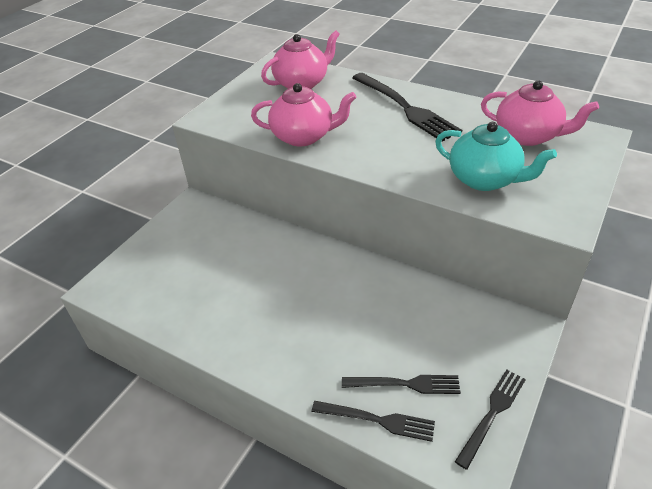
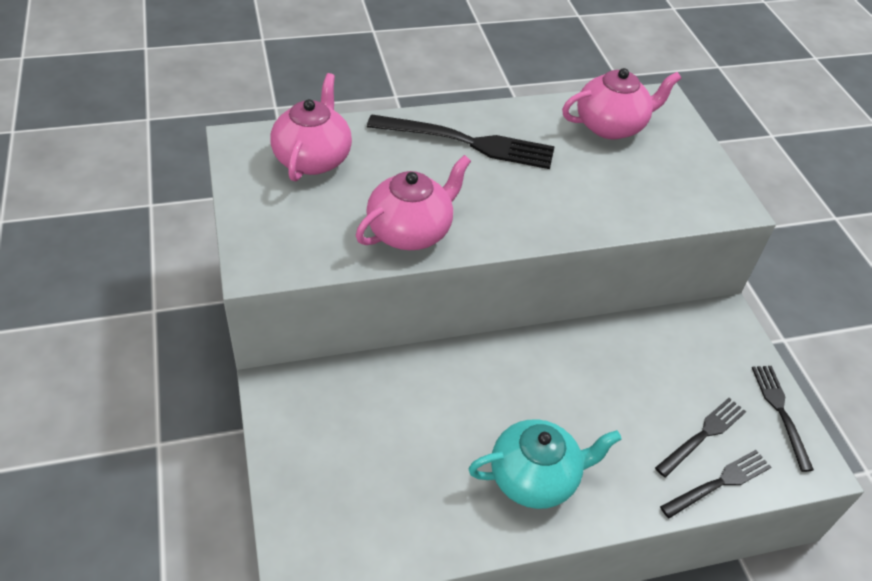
camera: 50 degrees left, 5 degrees up
(485, 179) = (632, 194): turquoise teapot -> turquoise teapot (535, 478)

